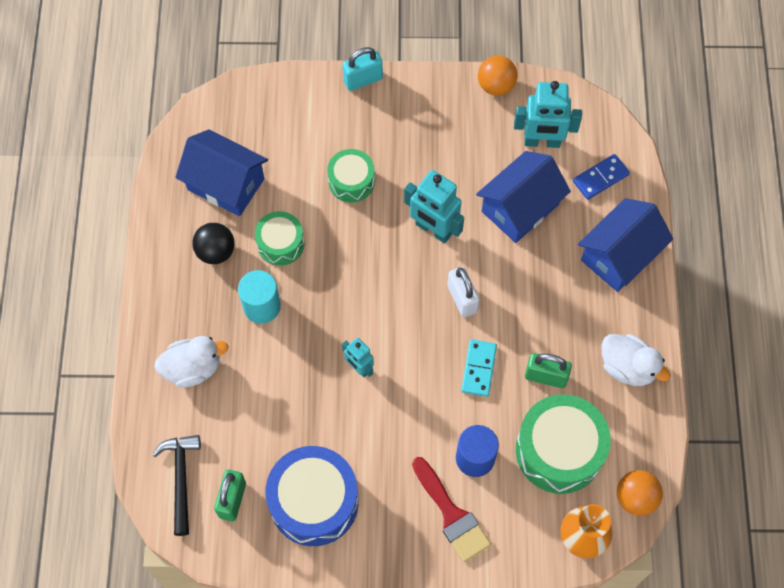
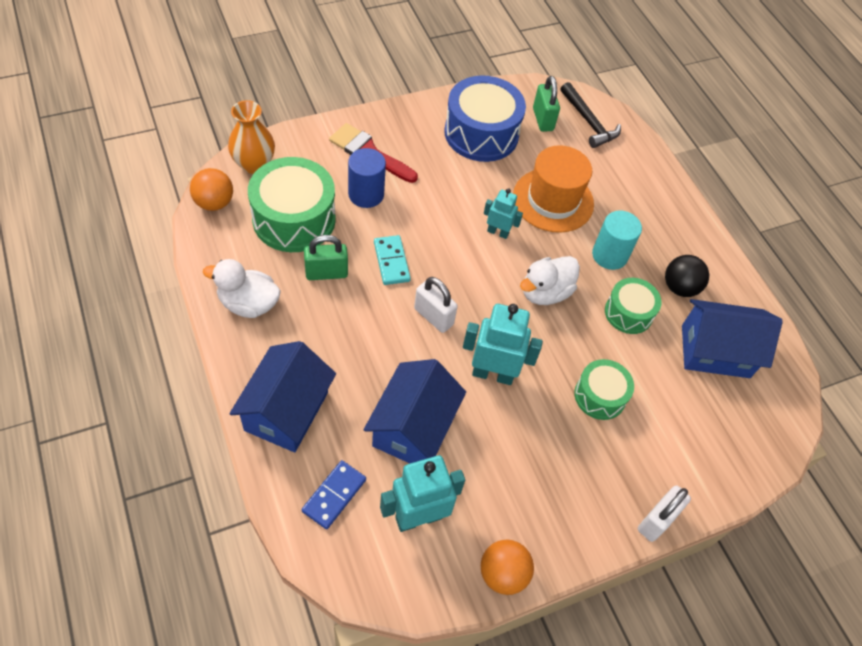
camera: 150 degrees right, 10 degrees down
(193, 368) = (632, 193): white duck -> white duck (545, 292)
(282, 387) = (553, 200): none -> orange hat
(363, 80) = (656, 520): turquoise padlock -> white padlock

